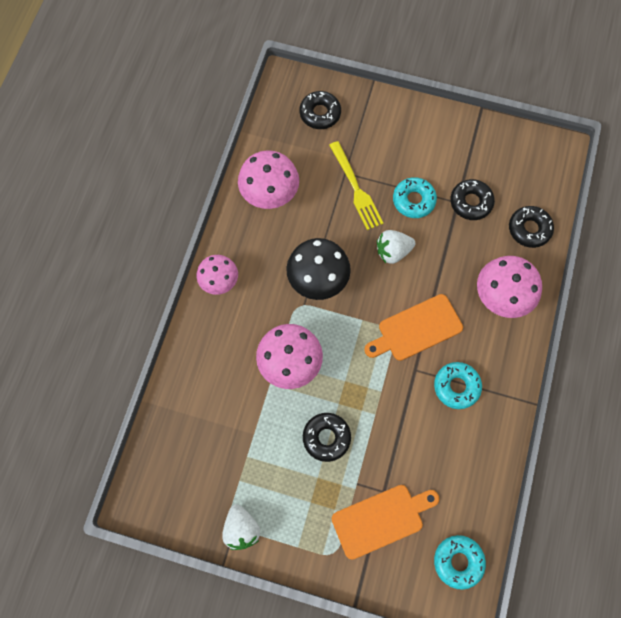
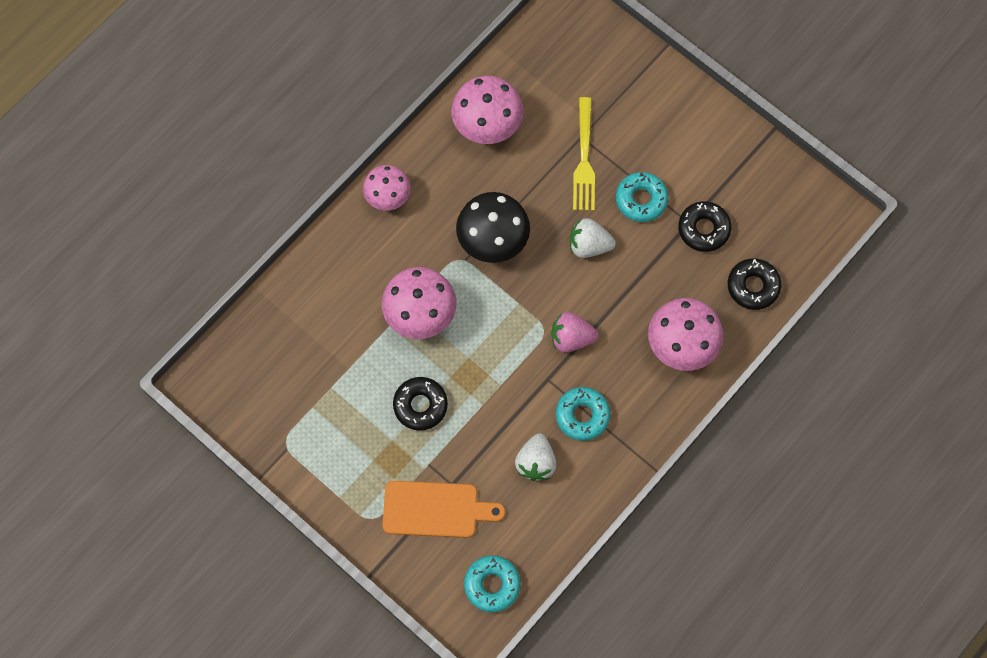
camera: 25 degrees right, 0 degrees up
(241, 529) = (292, 454): white strawberry -> white strawberry (536, 462)
(320, 113) = (587, 58): black donut -> none
(416, 329) = (571, 338): orange cutting board -> pink strawberry

